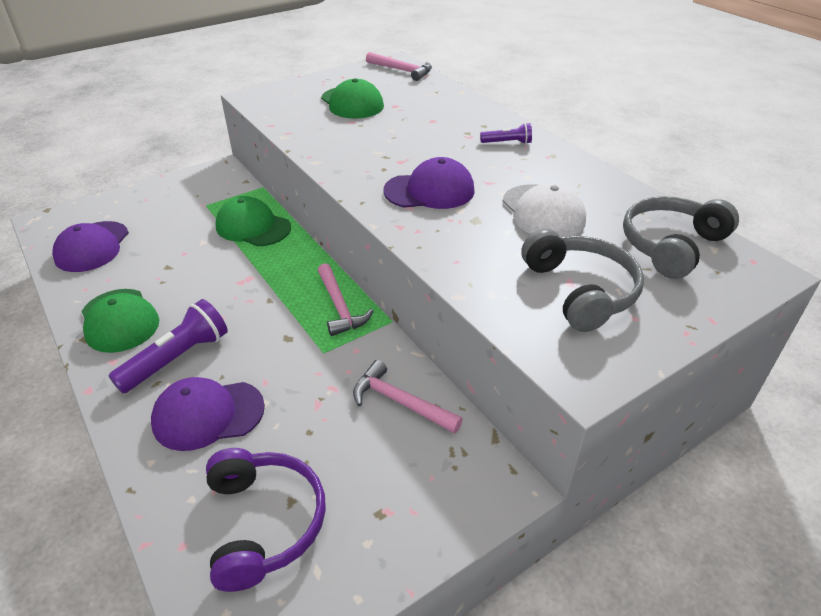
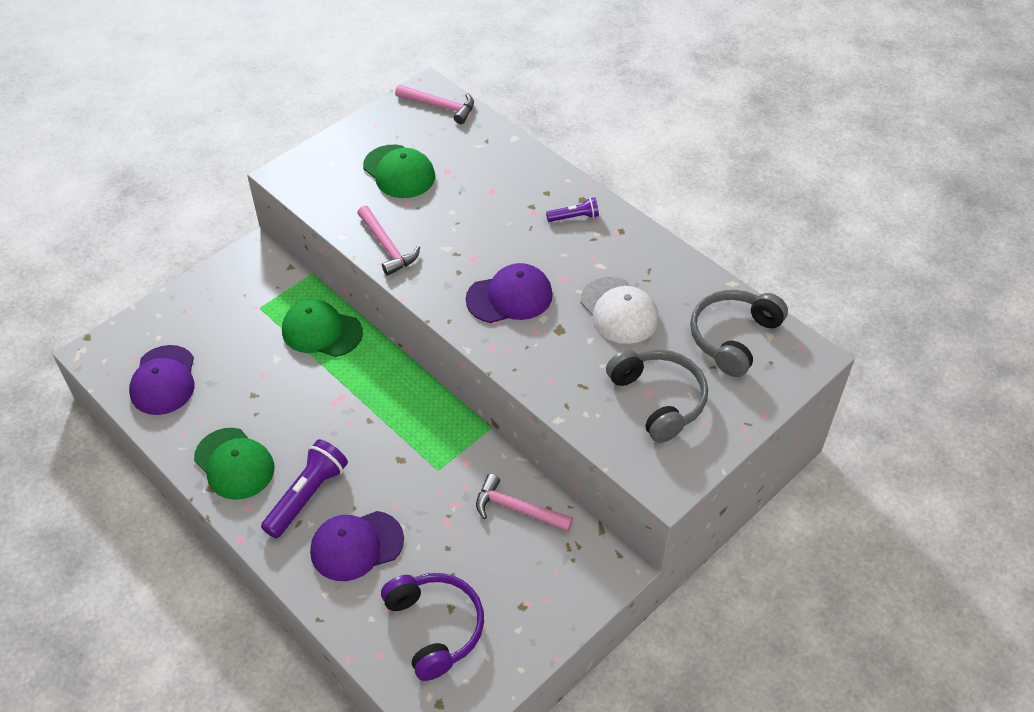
camera: 10 degrees left, 10 degrees up
(340, 307) = (439, 418): pink hammer -> pink hammer (387, 247)

